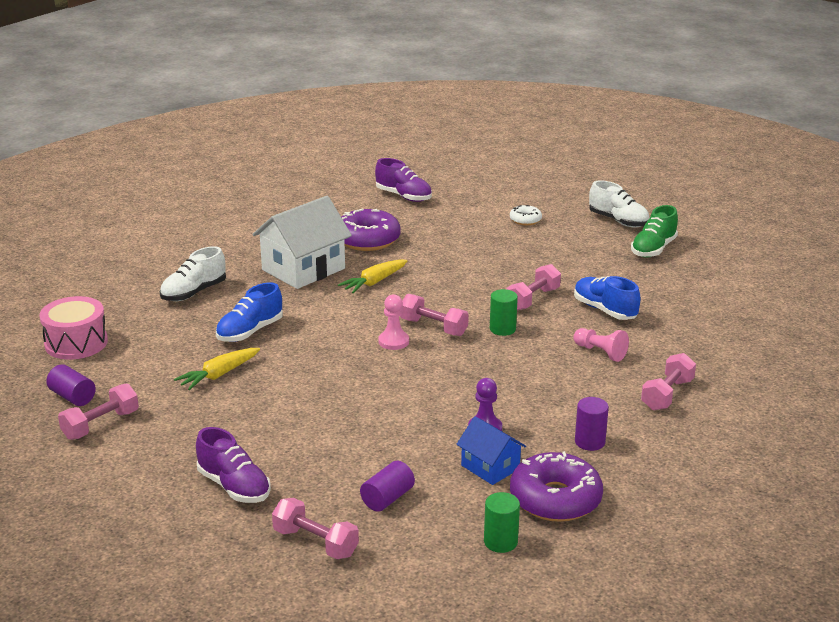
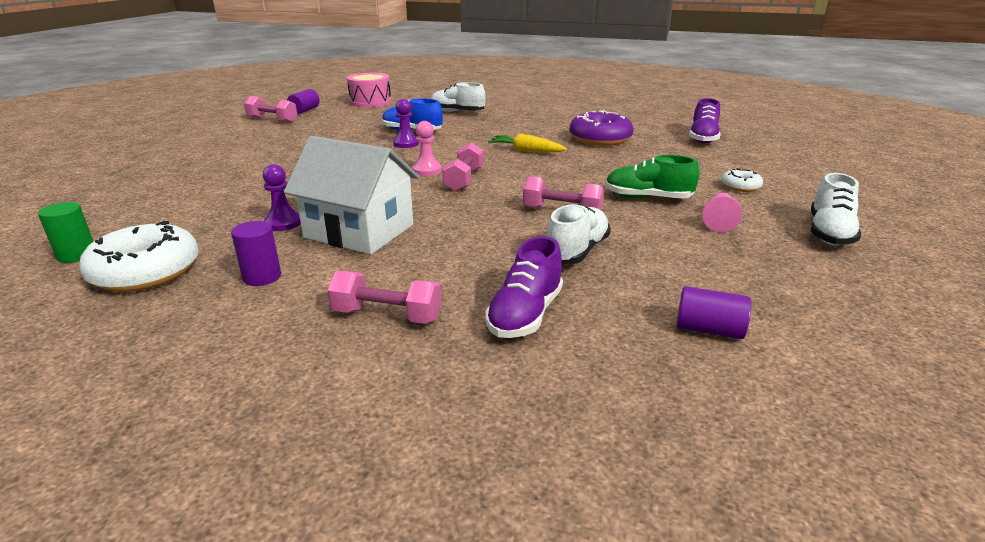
camera: 70 degrees right, 0 degrees up
(218, 375) = (345, 133): yellow carrot -> none
(234, 486) = (193, 158): purple shoe -> purple shoe (525, 315)
(295, 341) = (406, 144): none -> purple pawn
(303, 269) = (523, 130): white house -> white house (359, 231)
(315, 543) = (109, 189): pink dumbbell -> none
(387, 498) = (166, 202): purple cylinder -> purple cylinder (708, 329)
(490, 467) = (212, 234): blue house -> none
(502, 329) = (484, 206): green cylinder -> none
(555, 499) = (146, 272): purple donut -> white donut
(600, 352) = (470, 260): pink pawn -> pink pawn (719, 221)
(604, 310) = (576, 251): blue shoe -> white shoe
(653, 249) = (787, 264): green shoe -> green shoe (647, 198)

